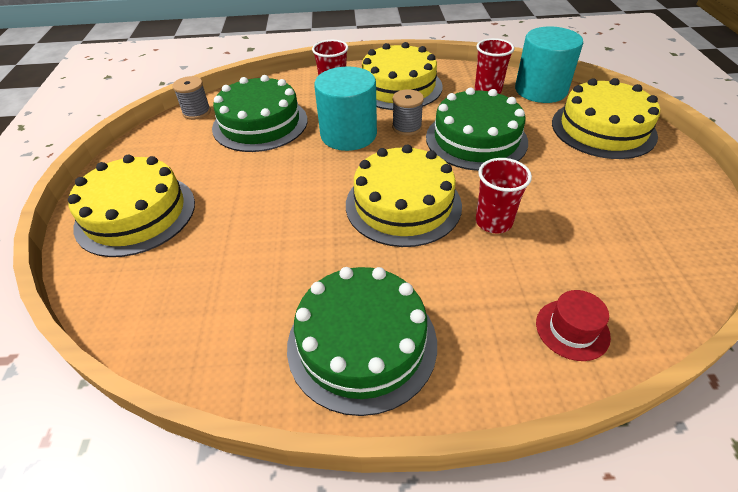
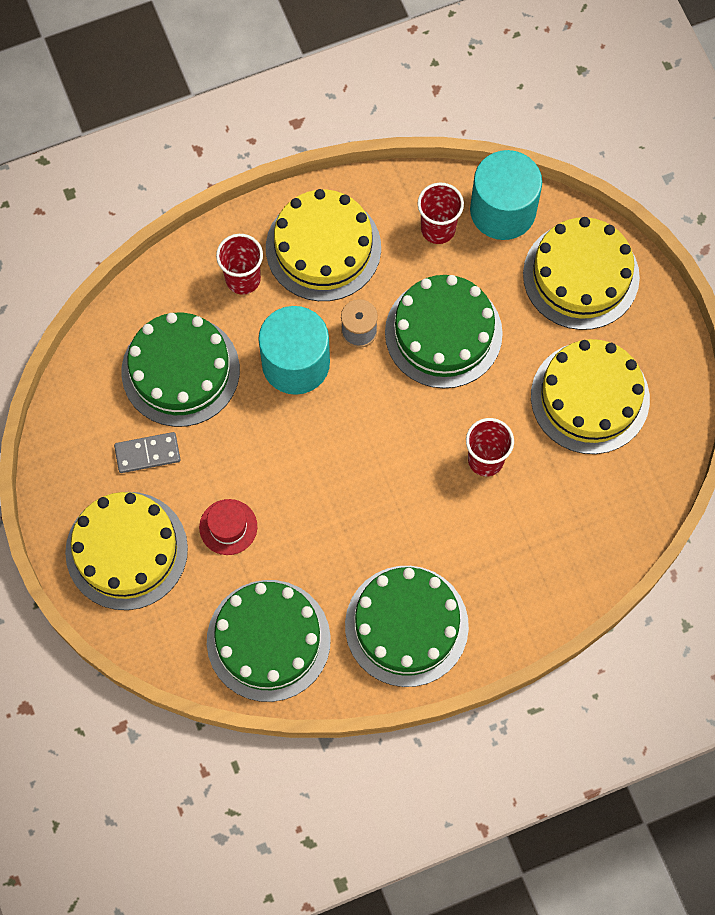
camera: 20 degrees left, 25 degrees up
(196, 112) = (87, 369): grey spool -> none
(202, 160) = (147, 454): none -> grey domino
(207, 316) = (268, 640): none -> green cake
(403, 204) = (393, 460): yellow cake -> yellow cake (590, 397)
(572, 329) = (568, 563): red hat -> red hat (228, 527)

